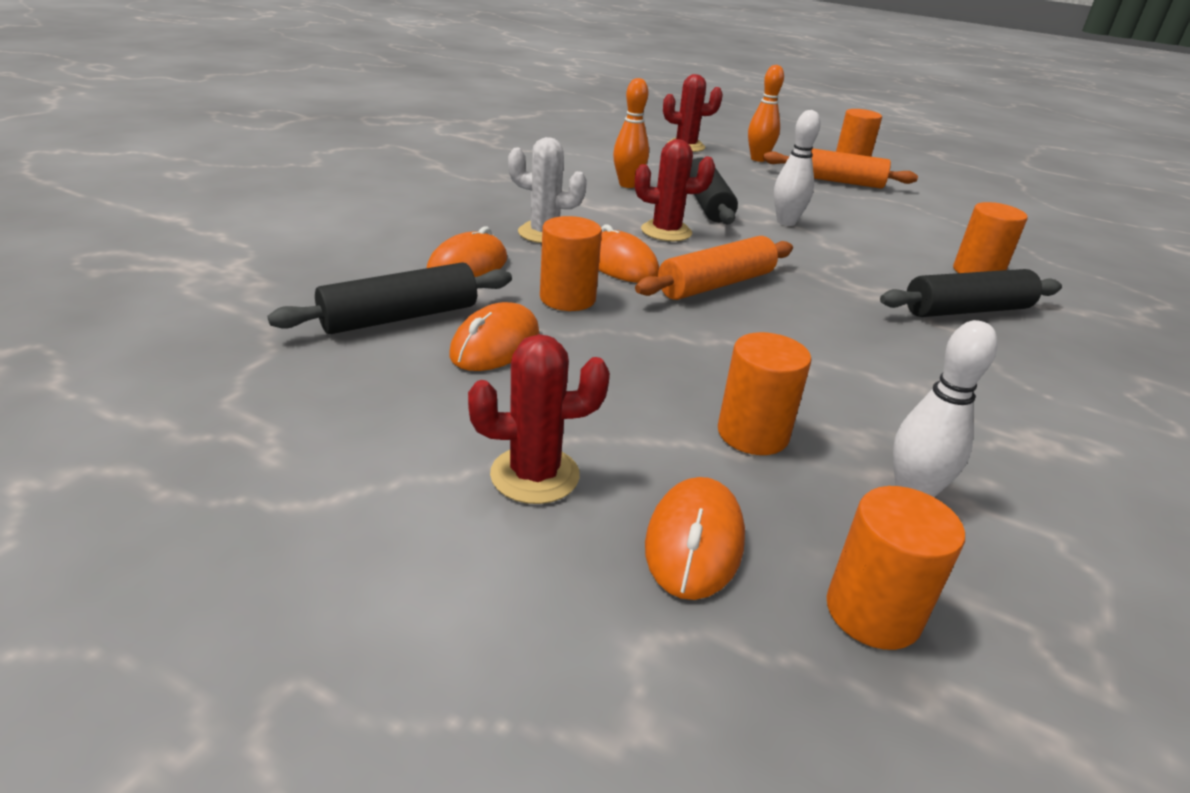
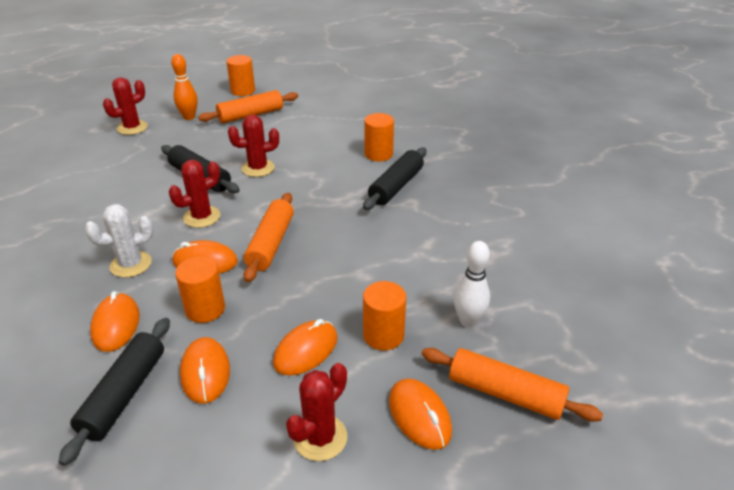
camera: 40 degrees left, 5 degrees up
(627, 185) = (134, 187): orange bowling pin -> none
(630, 390) = (306, 350): none -> orange mouse
(786, 222) = (258, 168): white bowling pin -> red cactus
(873, 612) = (505, 393): orange cylinder -> orange rolling pin

